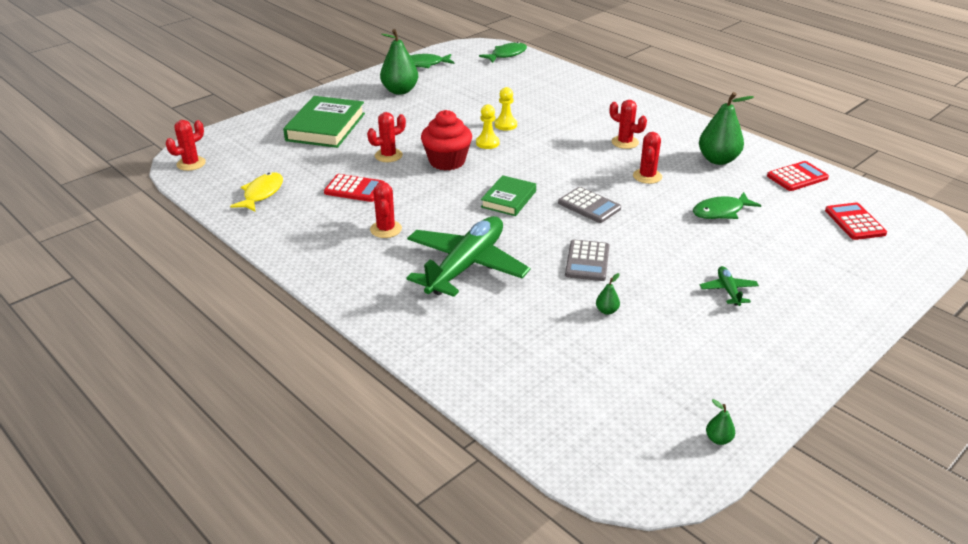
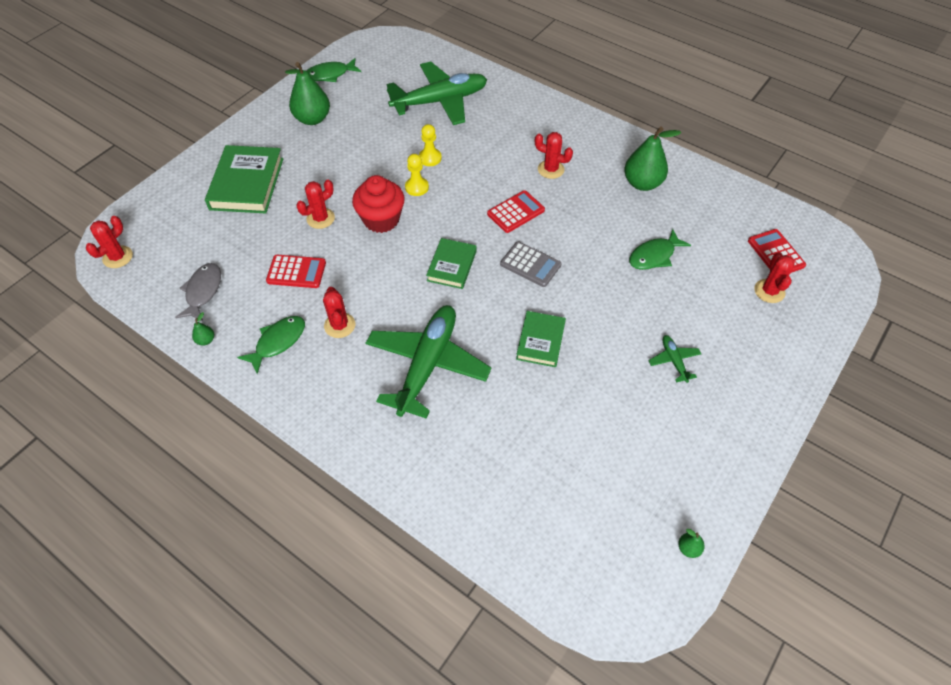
camera: 10 degrees left, 20 degrees up
(262, 193) = (203, 291): yellow fish -> grey fish
(506, 55) = (412, 50): green fish -> green fish (278, 342)
(525, 89) = (440, 101): none -> green plane
(587, 261) = (540, 341): grey calculator -> green book
(607, 311) = (568, 404): green pear -> green pear (206, 340)
(647, 176) = (579, 216): red cactus -> red cactus (769, 291)
(797, 177) = (718, 198): red calculator -> red calculator (515, 212)

